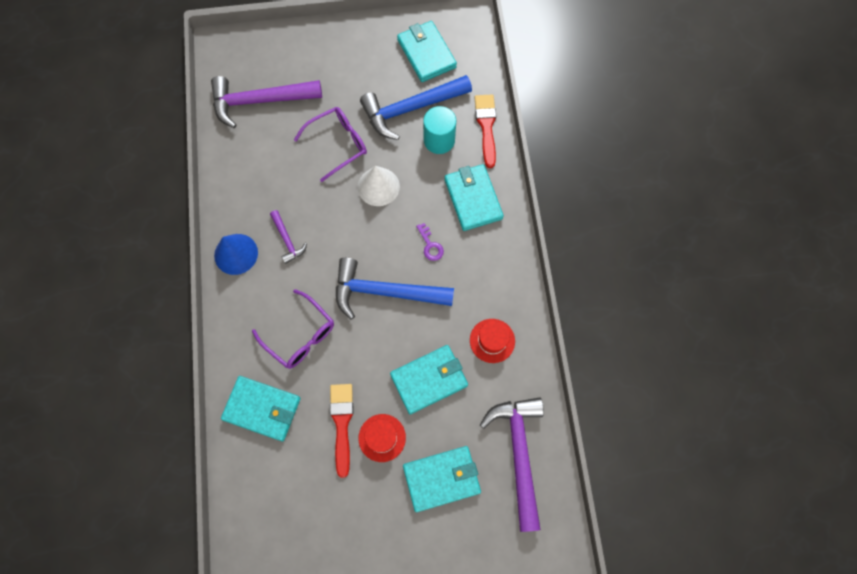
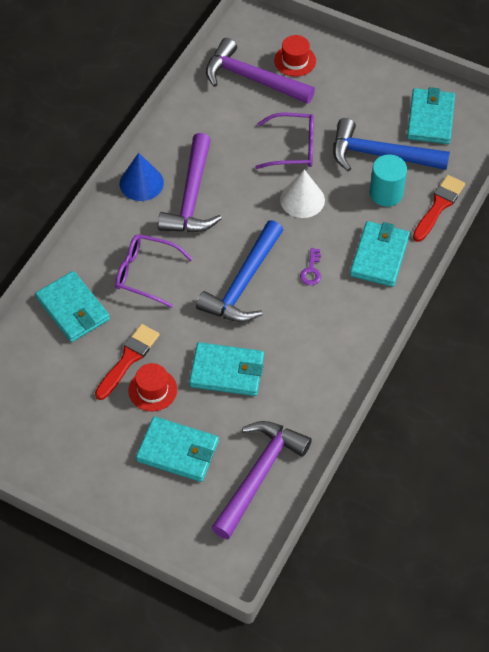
camera: 35 degrees right, 15 degrees down
(287, 240) = (192, 197): purple hammer -> purple hammer, size x2.09
(300, 335) = (146, 274): purple glasses -> purple glasses turned 120 degrees clockwise
(385, 292) = (243, 283): blue hammer -> blue hammer turned 105 degrees counterclockwise
(492, 340) = (306, 375): red hat -> red hat (295, 60)

